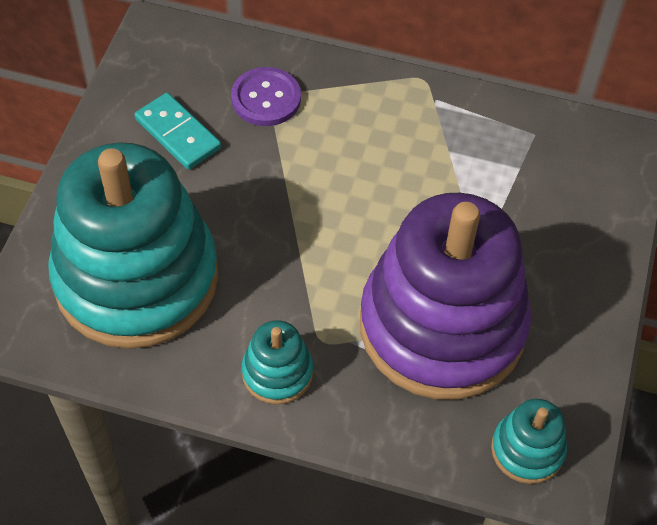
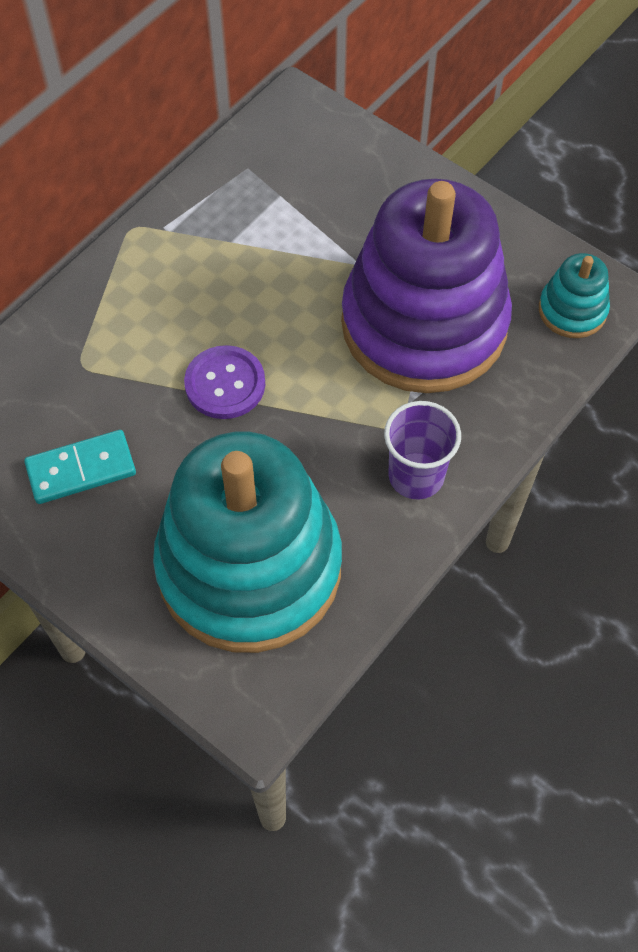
camera: 65 degrees left, 5 degrees up
(266, 98) = (80, 371): purple button -> purple button (225, 384)
(277, 373) = (416, 476): turquoise stacking toy -> purple cup

